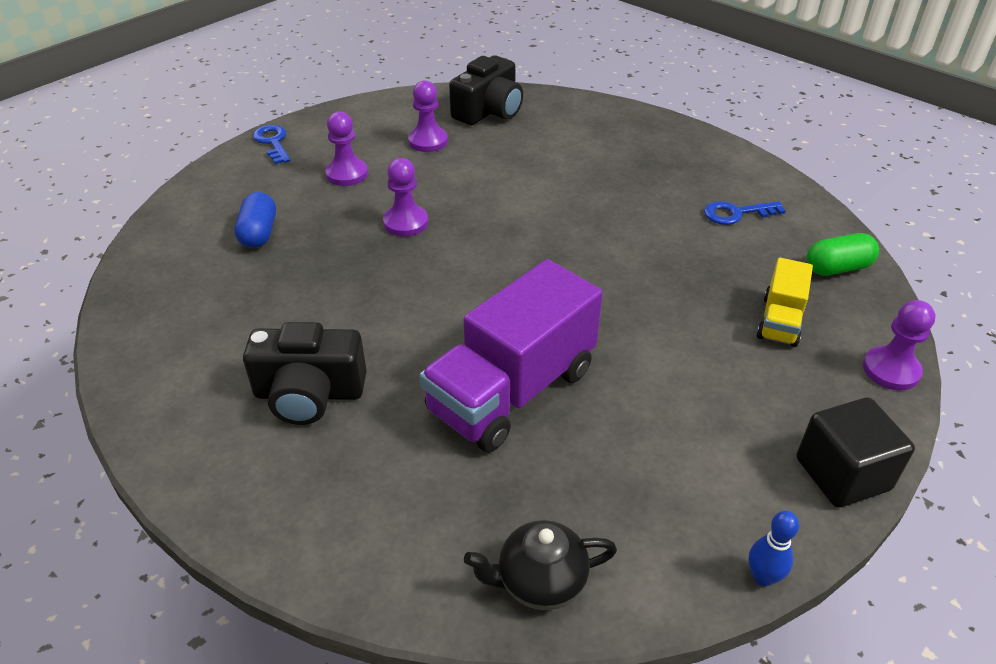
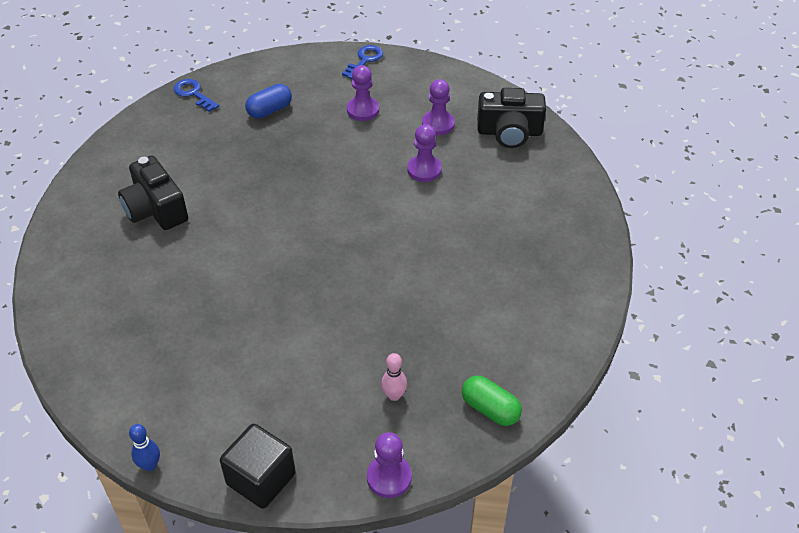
camera: 55 degrees right, 5 degrees up
(406, 223) = (336, 163): purple pawn -> purple pawn (424, 170)
(512, 390) = (219, 290): purple truck -> none
(540, 581) = (88, 368): black teapot -> none
(736, 213) = (508, 324): blue key -> blue key (193, 94)
(779, 321) = (394, 395): yellow truck -> pink bowling pin

